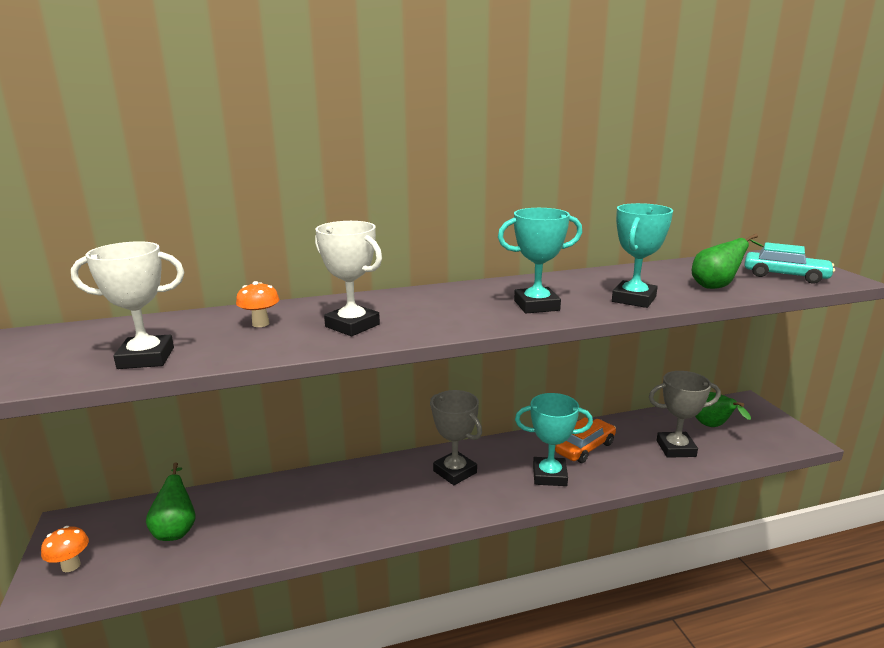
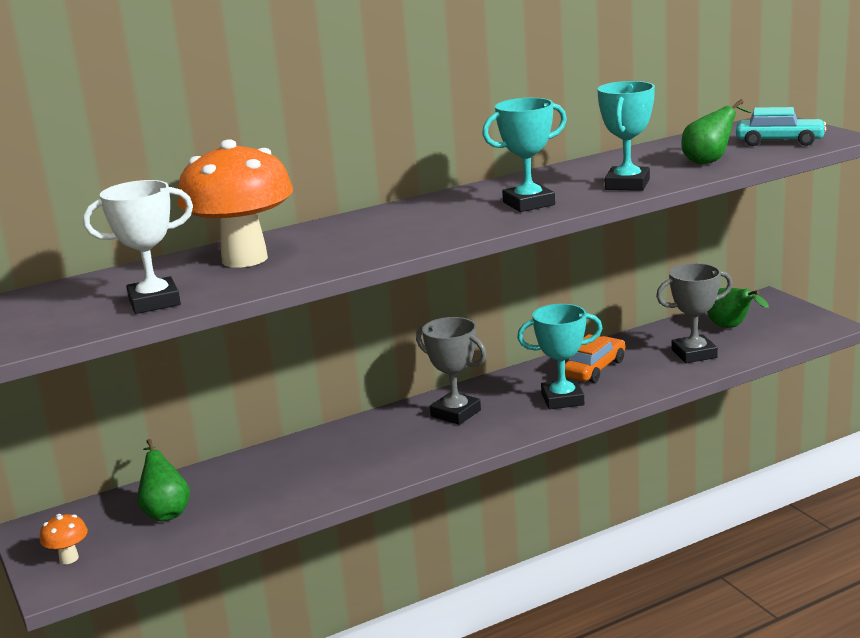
camera: 10 degrees left, 0 degrees up
(260, 324) = (244, 259): orange mushroom -> orange mushroom, size x2.49
(352, 325) = (346, 247): white trophy -> none

